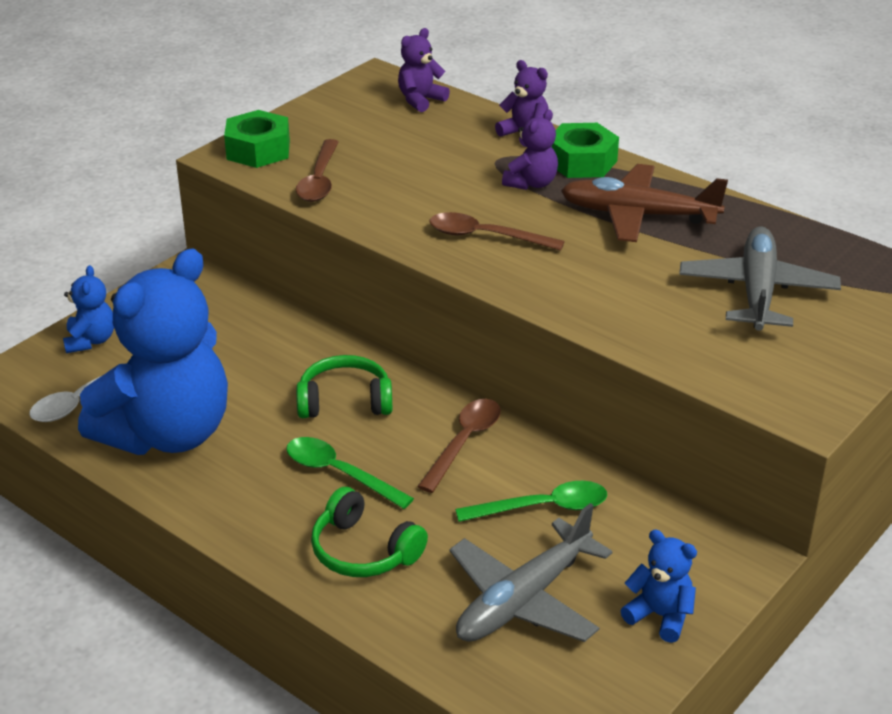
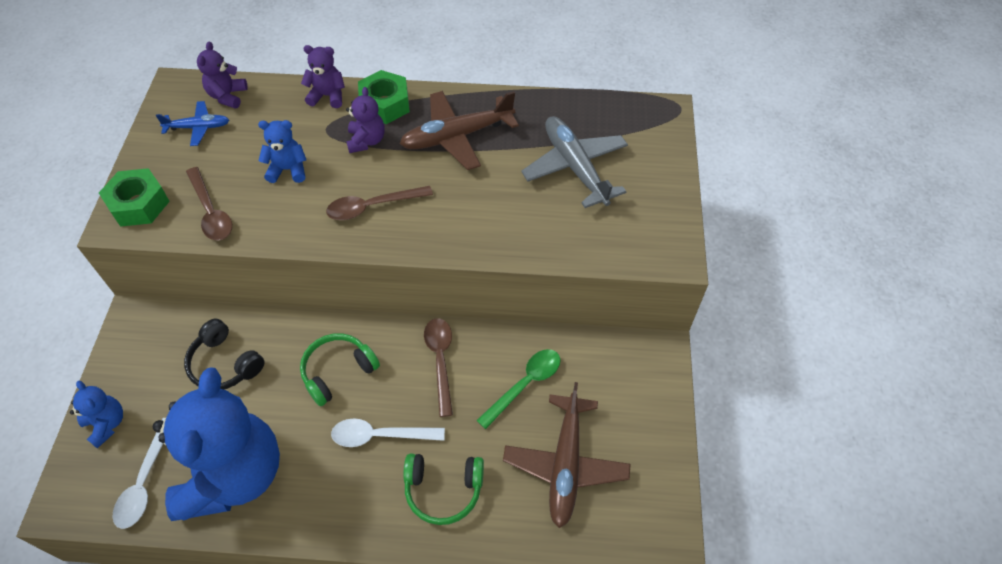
camera: 35 degrees left, 20 degrees up
(238, 344) = (224, 364): none -> black headphones
(339, 473) = (380, 435): green spoon -> white spoon
(368, 114) = (198, 127): none -> blue plane
(524, 599) = (565, 464): grey plane -> brown plane
(660, 616) = (646, 426): blue teddy bear -> blue teddy bear (288, 169)

